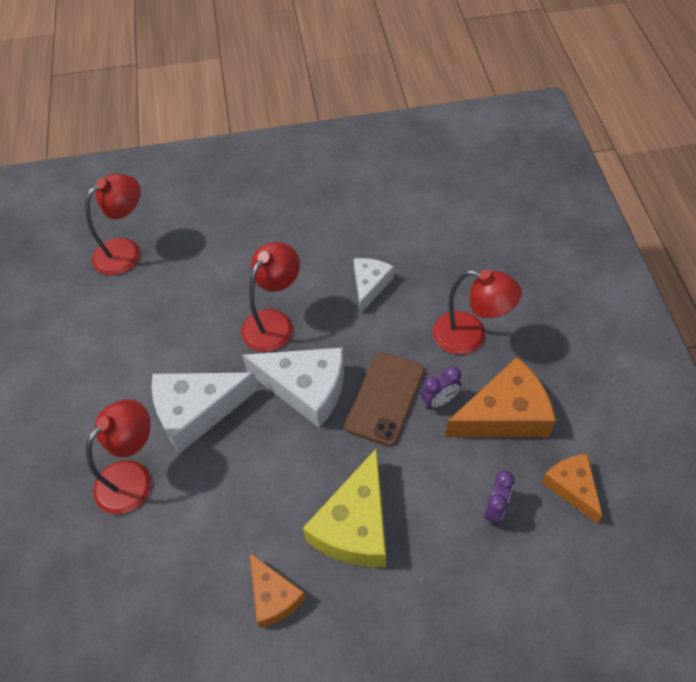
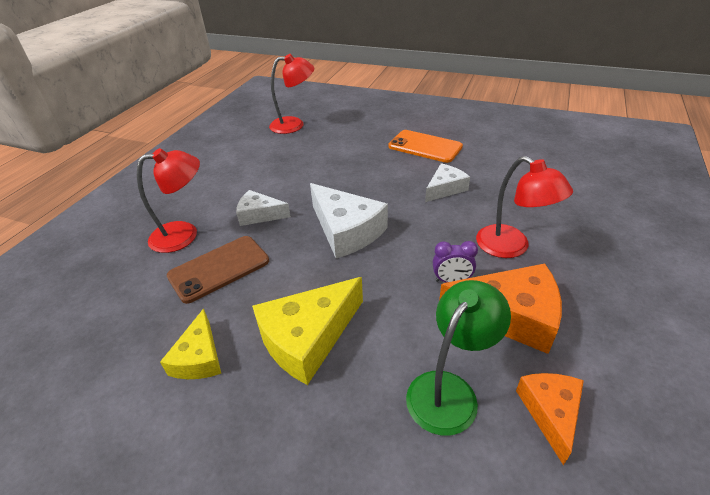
camera: 30 degrees right, 15 degrees down
(196, 411) = (259, 215): white cheese -> white cheese, size x0.60
(273, 596) = (199, 357): orange cheese -> yellow cheese
(274, 322) = (355, 186): red lamp -> none
(311, 228) = (425, 147): none -> orange phone
(385, 398) = (404, 260): brown phone -> brown phone (219, 268)
(495, 509) = (449, 390): purple clock -> green lamp

